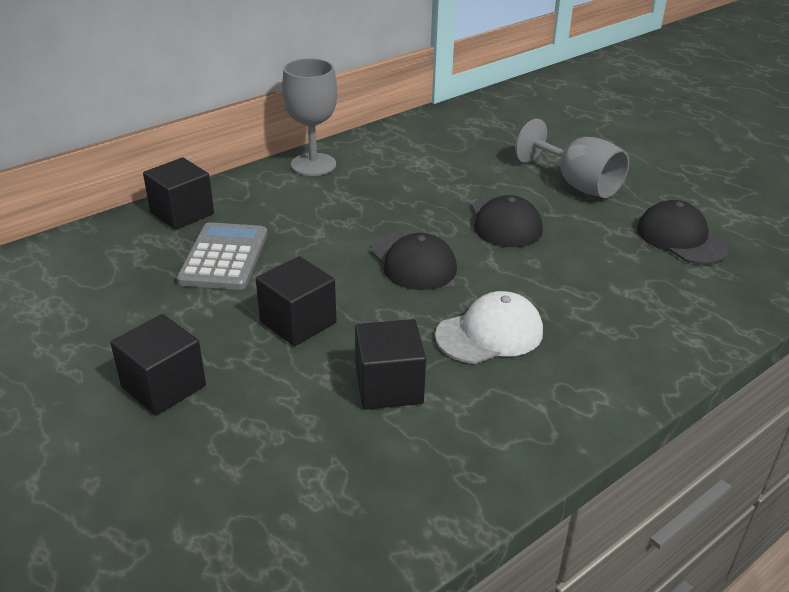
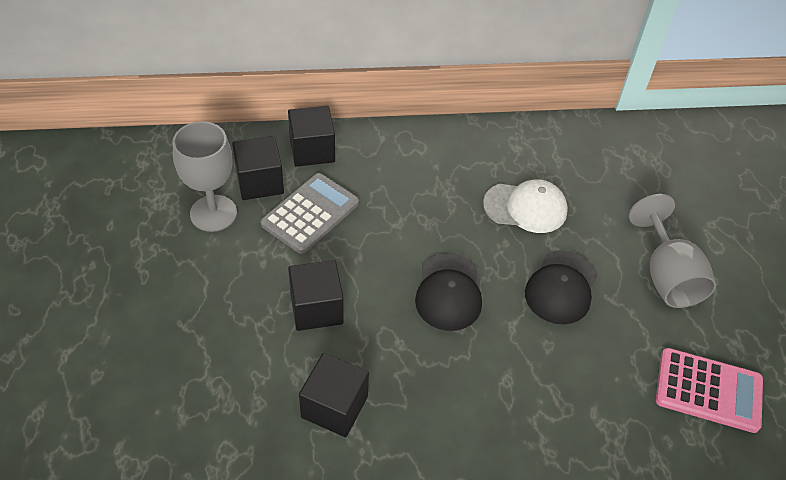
camera: 30 degrees right, 15 degrees up
(164, 386) = (189, 318): black cube -> black cube (260, 182)
(313, 165) = (450, 142): grey goblet -> grey goblet (213, 213)
(490, 333) = (448, 400): white cap -> white cap (525, 207)
(681, 238) = (708, 390): black cap -> pink calculator

